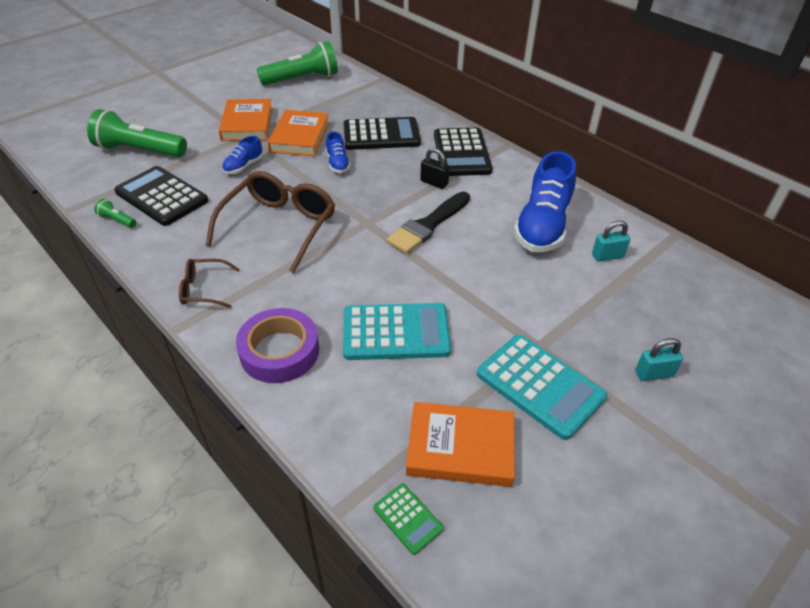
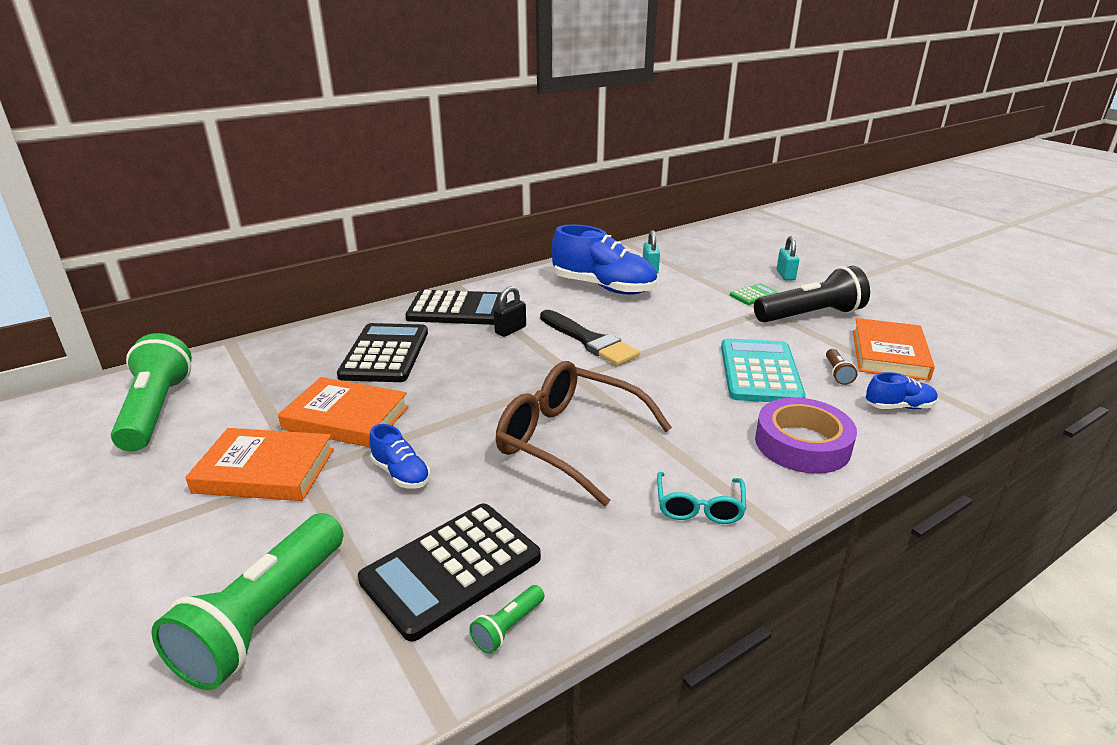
camera: 80 degrees left, 15 degrees down
(204, 289) = (699, 506): brown glasses -> turquoise glasses
(338, 164) = (438, 389): blue shoe -> blue shoe (899, 407)
(405, 392) = (837, 373): none -> brown flashlight
(408, 518) = (971, 383): green calculator -> green calculator (754, 295)
(540, 386) = (810, 315): turquoise calculator -> black flashlight

